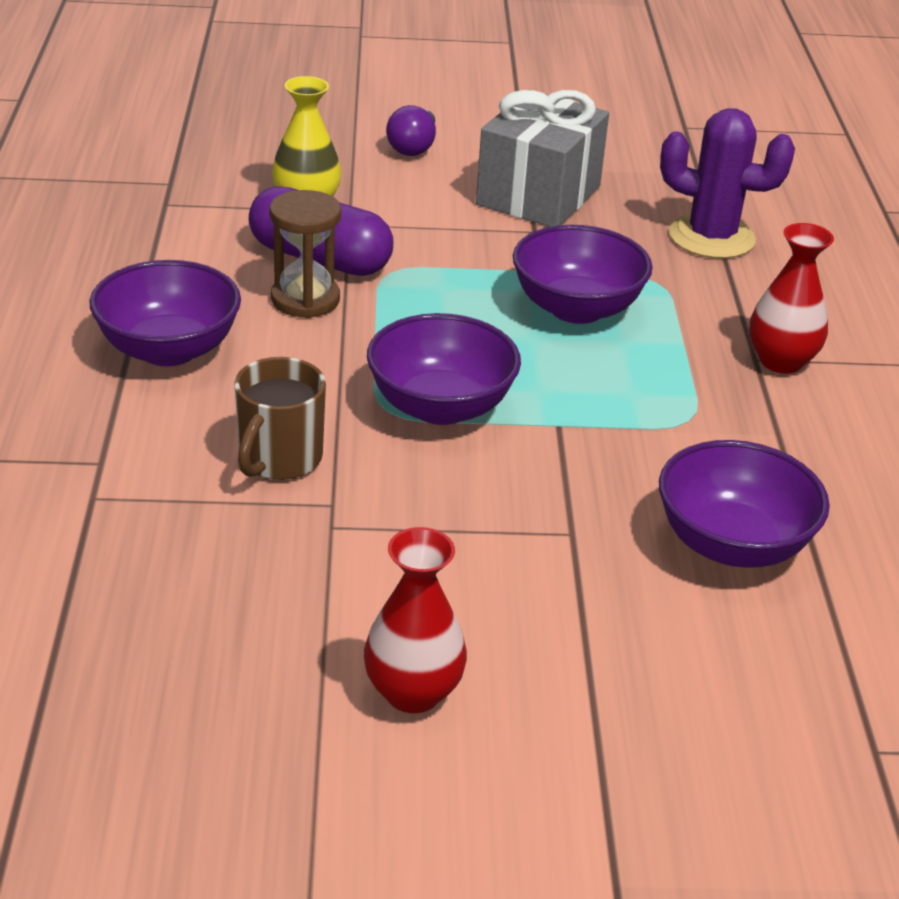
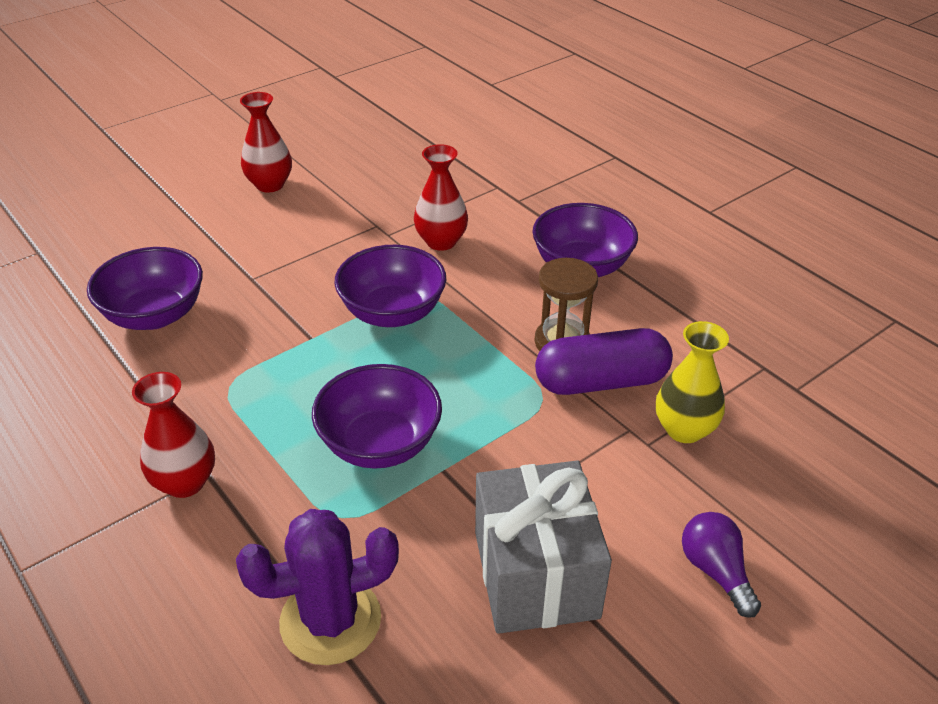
camera: 145 degrees right, 5 degrees up
(279, 459) = (441, 241): brown mug -> red vase

